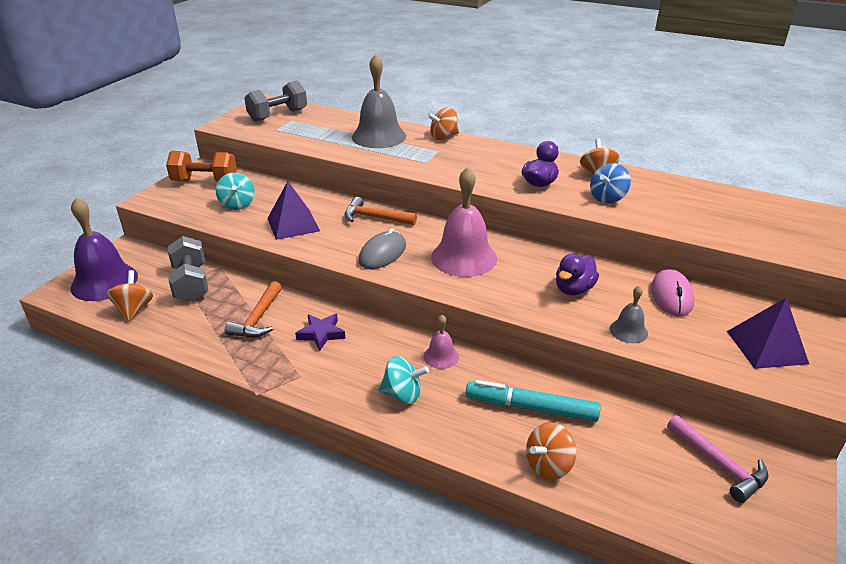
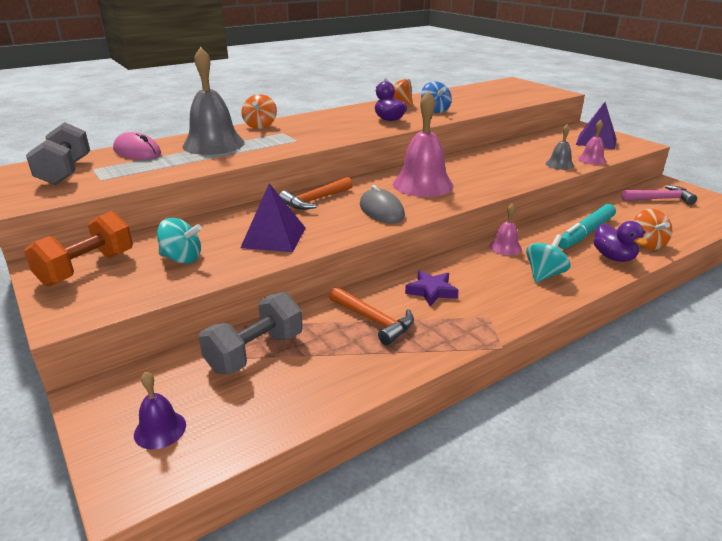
camera: 60 degrees left, 5 degrees down
(104, 281) = (160, 429): purple bell -> purple bell, size x0.49
(134, 309) = (264, 410): orange spinning top -> none
(191, 283) = (255, 352): grey dumbbell -> grey dumbbell turned 60 degrees counterclockwise
(573, 289) = (500, 165): purple duck -> purple duck (613, 257)
(671, 296) = (529, 145): pink mouse -> pink mouse (137, 152)
(680, 354) = (591, 160): none -> pink bell

